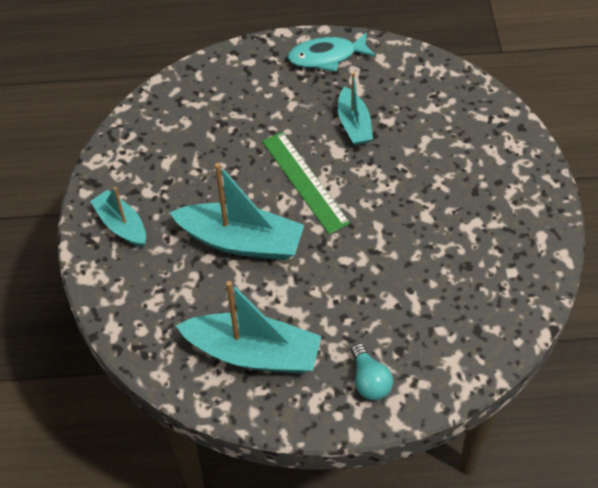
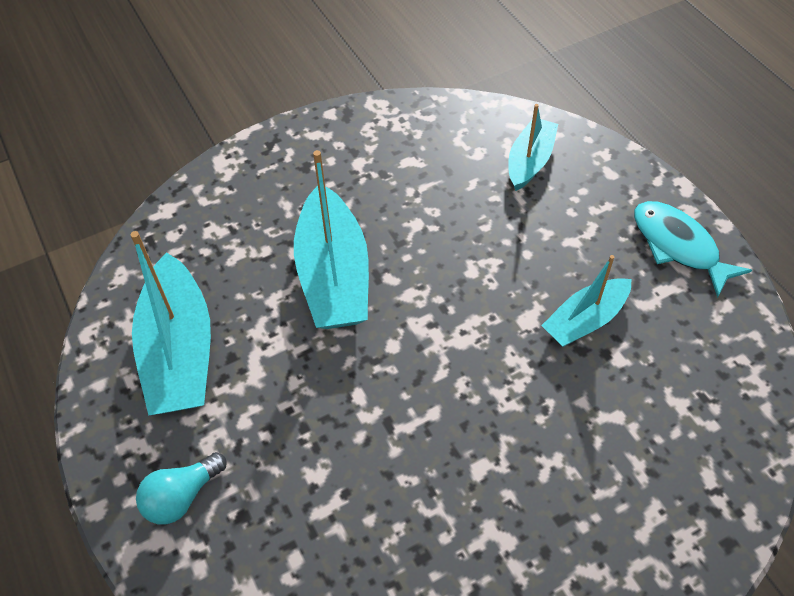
camera: 65 degrees right, 0 degrees up
(121, 225) = (303, 160): turquoise boat -> turquoise boat (530, 161)
(304, 181) = (458, 303): green ruler -> none

